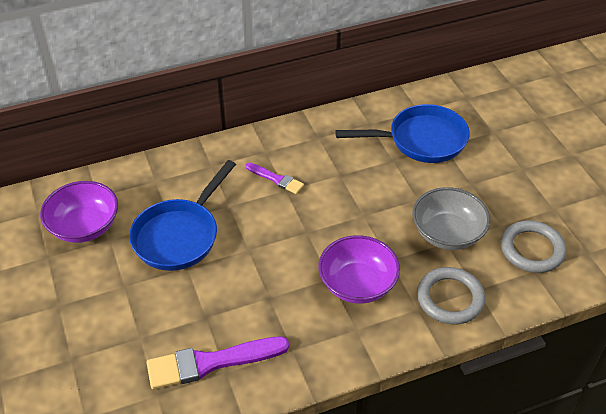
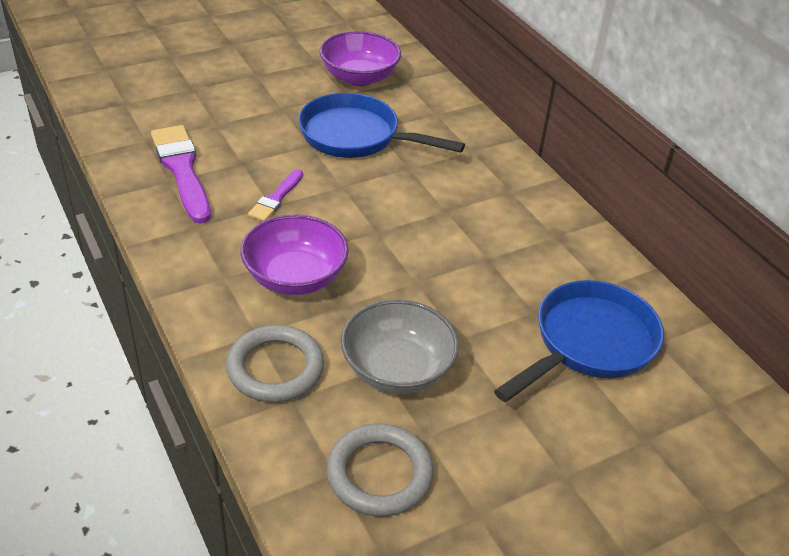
camera: 80 degrees right, 5 degrees down
(276, 179) = (463, 202): purple brush -> purple brush (276, 198)
(421, 140) = (589, 344): blue pan -> blue pan turned 120 degrees counterclockwise

